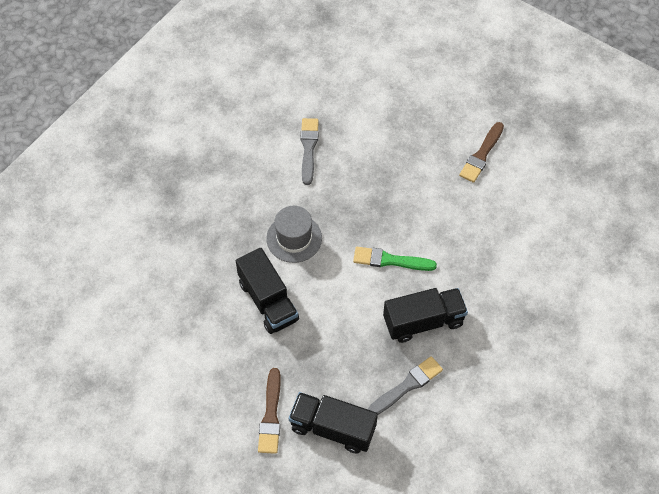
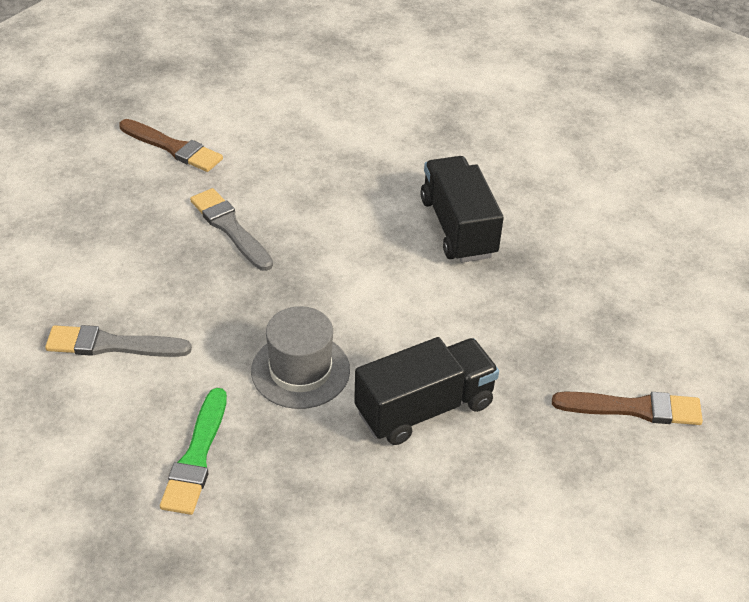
camera: 90 degrees left, 15 degrees down
(332, 428) = (643, 334): black truck -> none
(390, 260) = (352, 255): green brush -> green brush (196, 457)
(407, 386) = (563, 251): grey brush -> grey brush (230, 228)

